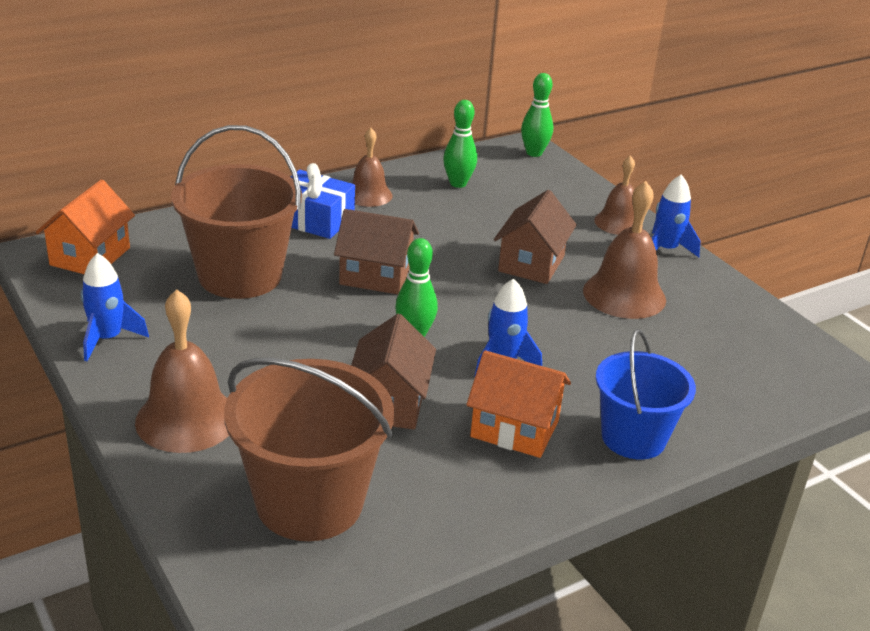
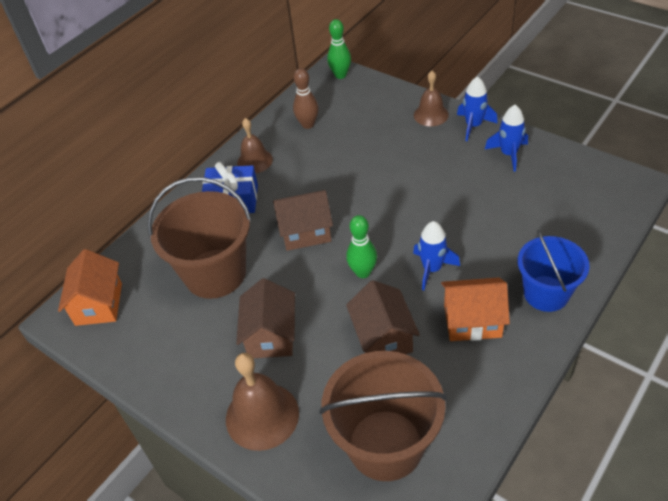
camera: 15 degrees left, 15 degrees up
(107, 339) = (162, 372): blue rocket -> blue rocket (508, 154)
(458, 183) = (308, 124): green bowling pin -> brown bowling pin
(531, 263) = (398, 175): brown house -> brown house (271, 336)
(624, 295) = (471, 176): brown bell -> none

